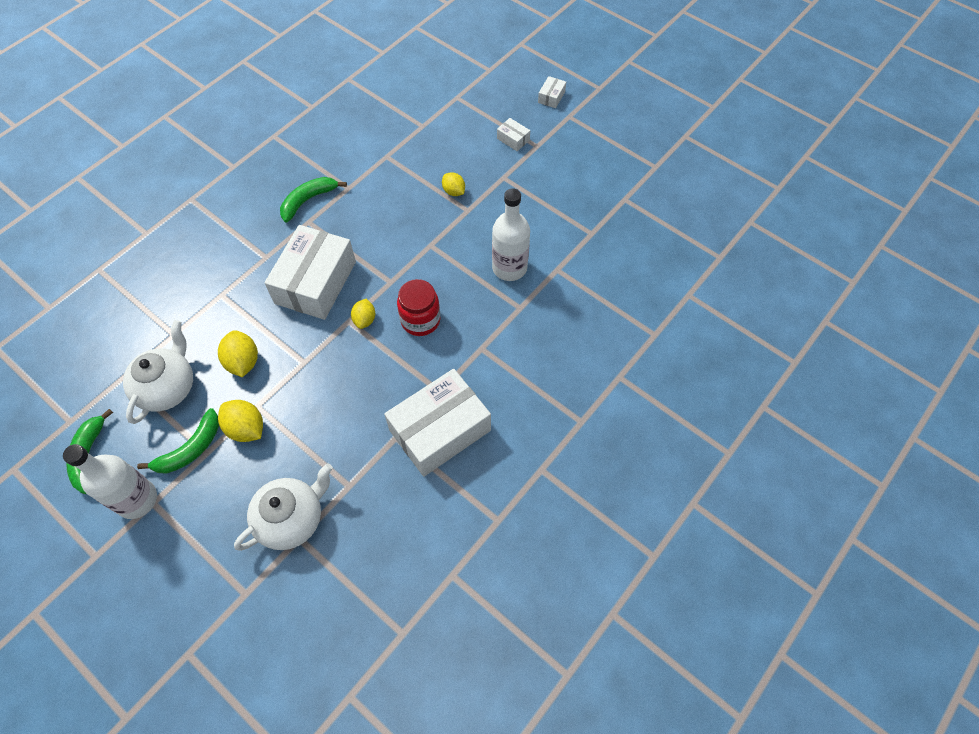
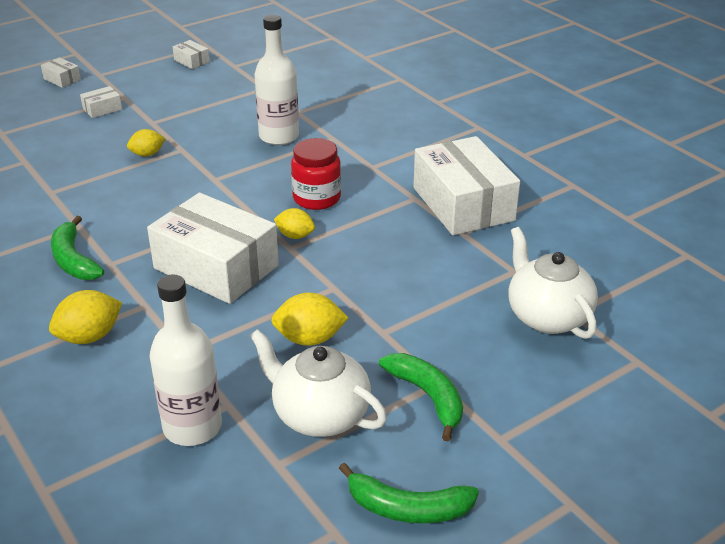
camera: 75 degrees left, 25 degrees down
(137, 499) = (492, 455): white bottle -> white bottle (192, 427)
(246, 428) = (413, 343): yellow lemon -> yellow lemon (89, 337)
(620, 166) = (191, 61): none -> white box

